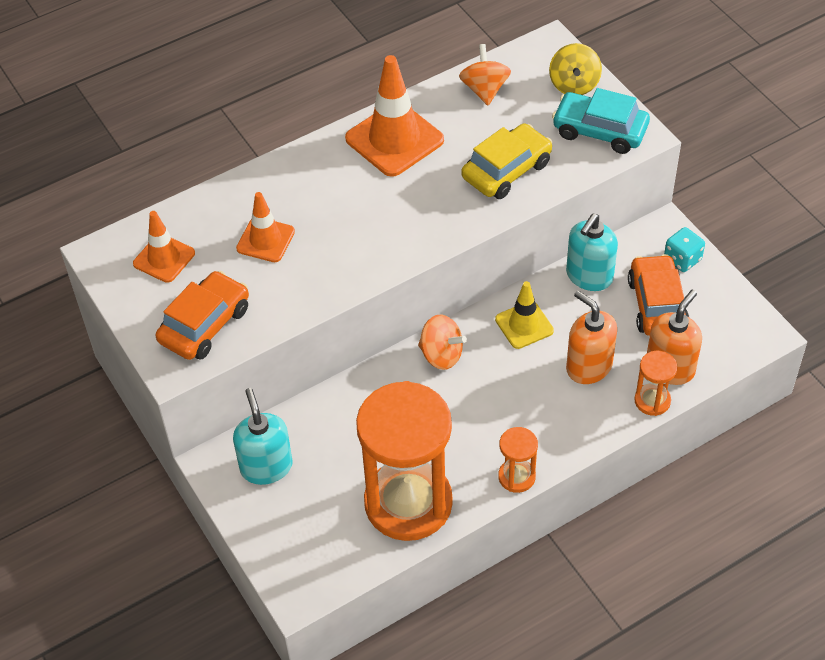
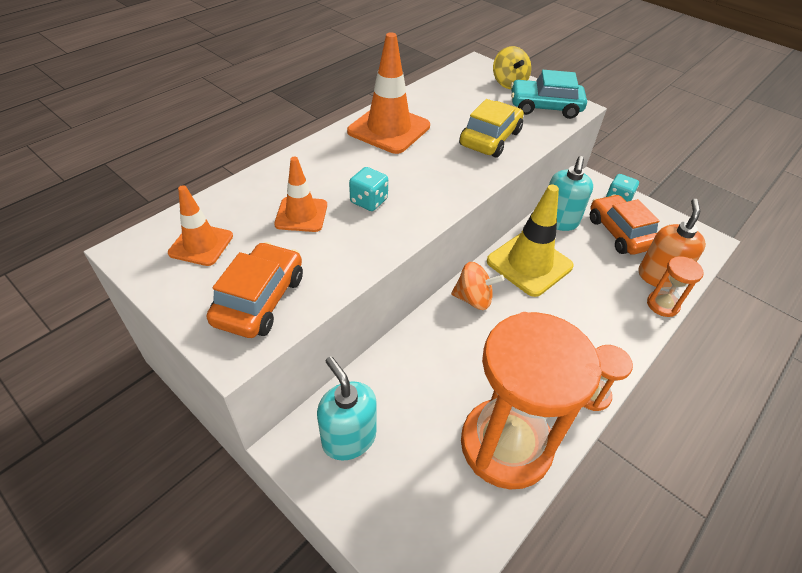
camera: 20 degrees left, 5 degrees down
(338, 234) = (369, 201): none -> turquoise dice
(484, 89) = (444, 92): orange spinning top -> none
(524, 325) = (529, 264): yellow traffic cone -> yellow traffic cone, size x1.67
(588, 366) = (597, 287): orange soap dispenser -> none

